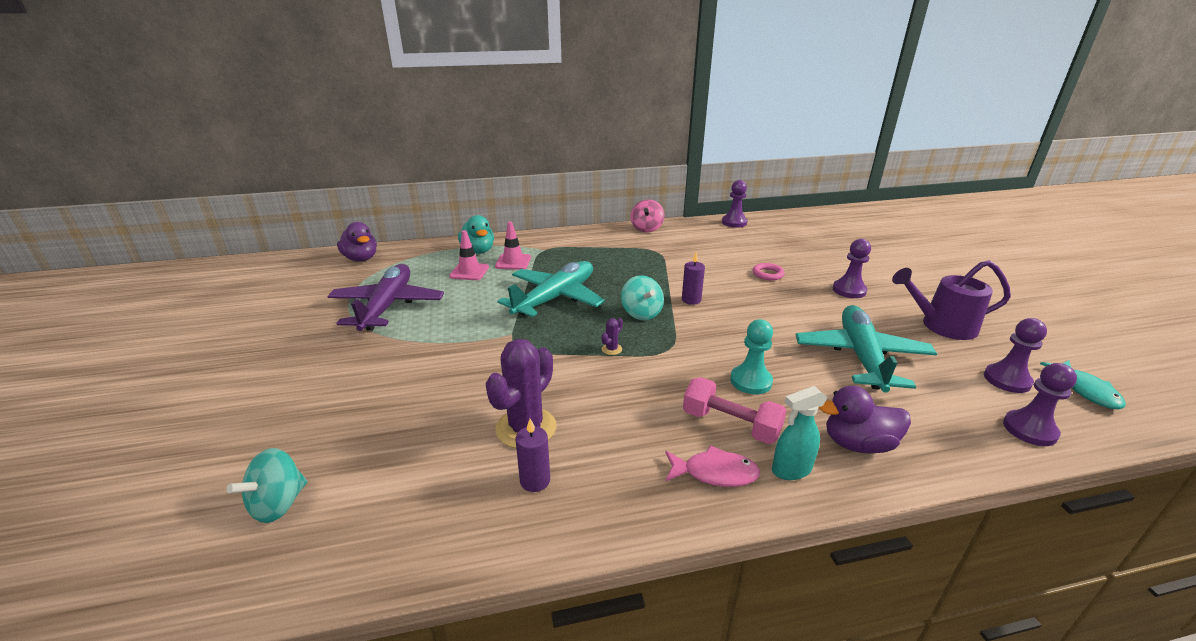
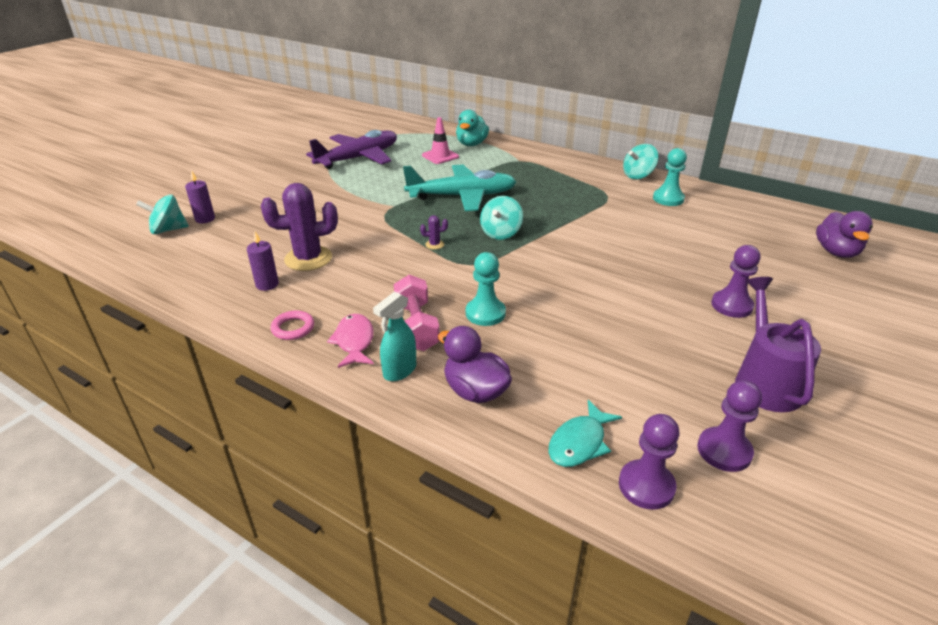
camera: 45 degrees right, 5 degrees up
(361, 259) = (393, 123): purple duck -> purple duck (836, 252)
(513, 262) = (480, 161): pink traffic cone -> none
(646, 228) = (638, 175): pink spinning top -> turquoise spinning top
(691, 300) = (558, 242): purple candle -> purple candle (205, 219)
(693, 237) = (668, 199): none -> turquoise pawn
(715, 473) = (354, 341): pink fish -> pink fish turned 150 degrees counterclockwise
(734, 222) = (743, 202): purple pawn -> none
(767, 274) = (674, 256): pink ring -> pink ring (293, 328)
(791, 470) = (399, 371): turquoise spray bottle -> turquoise spray bottle turned 75 degrees counterclockwise
(861, 357) = (614, 352): turquoise plane -> none
(941, 326) = (765, 380): purple watering can -> purple watering can turned 45 degrees clockwise
(1085, 390) = (801, 515): turquoise fish -> turquoise fish (579, 442)

